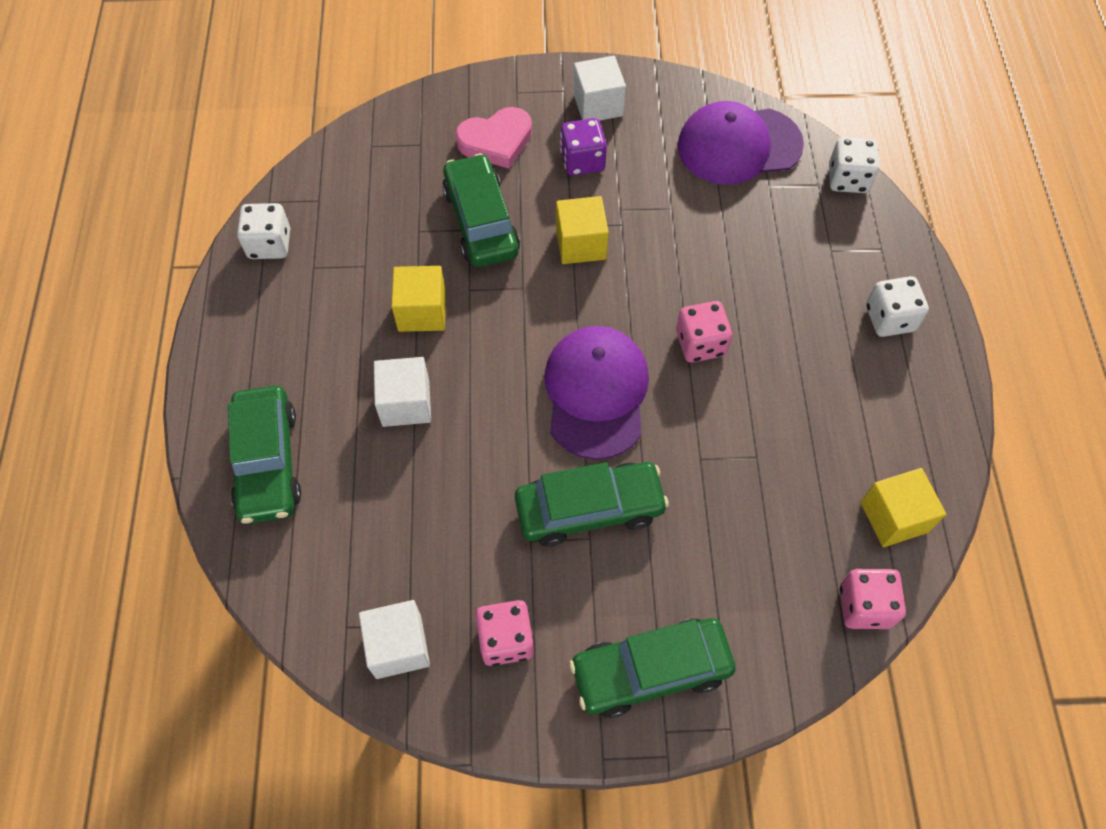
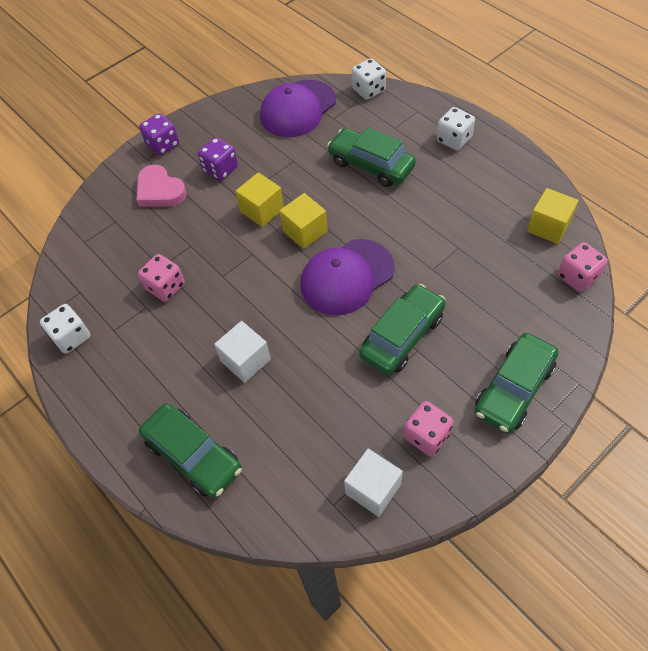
camera: 35 degrees left, 5 degrees down
(422, 311) = (206, 306): yellow cube -> yellow cube (305, 231)
(481, 221) = (193, 236): green car -> green car (371, 165)
(496, 141) = (160, 191): pink heart -> pink heart turned 105 degrees clockwise
(548, 87) = (163, 145): none -> purple dice
(596, 393) = (346, 277): purple cap -> purple cap turned 90 degrees counterclockwise
(598, 105) = (200, 136): white cube -> none
(700, 343) = (375, 214): pink dice -> pink dice (166, 287)

